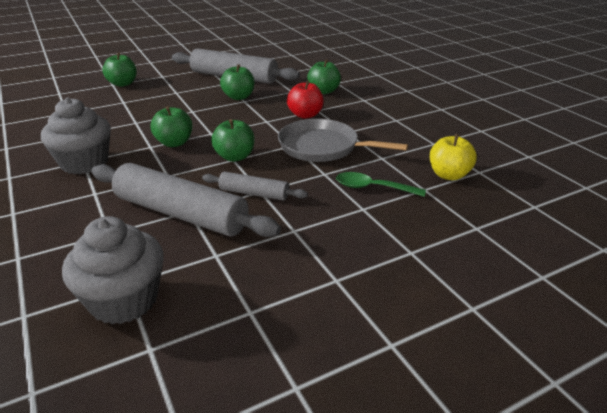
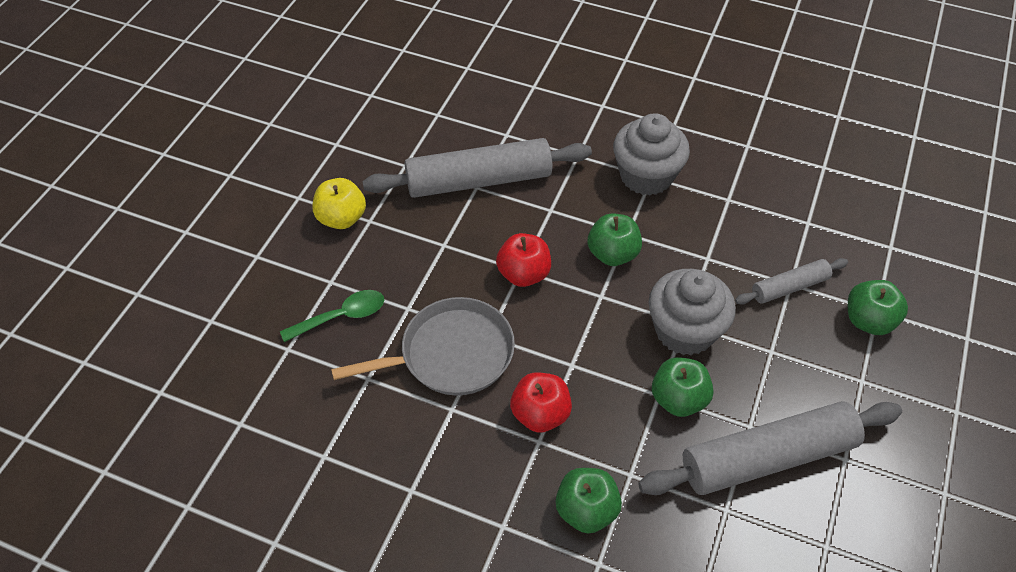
camera: 140 degrees right, 20 degrees up
(124, 300) = (423, 106): grey cupcake -> grey cupcake (684, 330)
(235, 157) = (524, 274): green apple -> red apple
(254, 193) = (446, 238): grey rolling pin -> grey rolling pin (789, 287)
(449, 175) = (273, 392): yellow apple -> yellow apple (342, 218)

